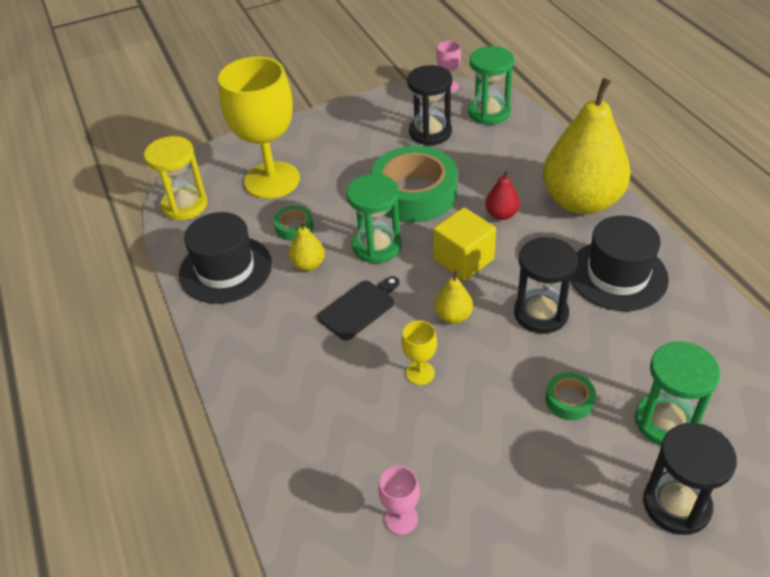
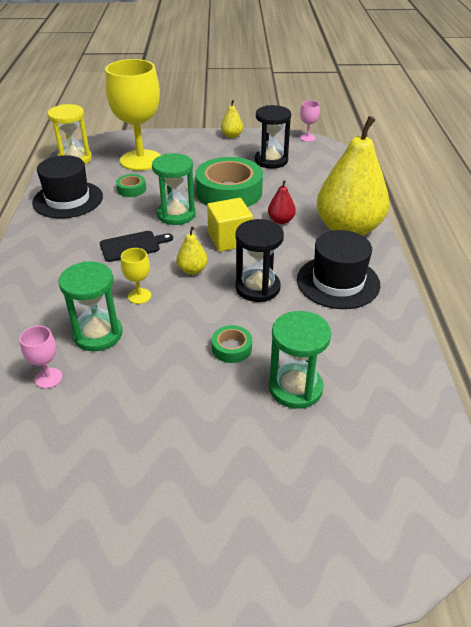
camera: 20 degrees right, 5 degrees down
(308, 264) = (122, 212): yellow pear -> yellow pear (232, 136)
(489, 112) = (324, 159): green hourglass -> green hourglass (98, 334)
(676, 505) = (256, 446): black hourglass -> none

